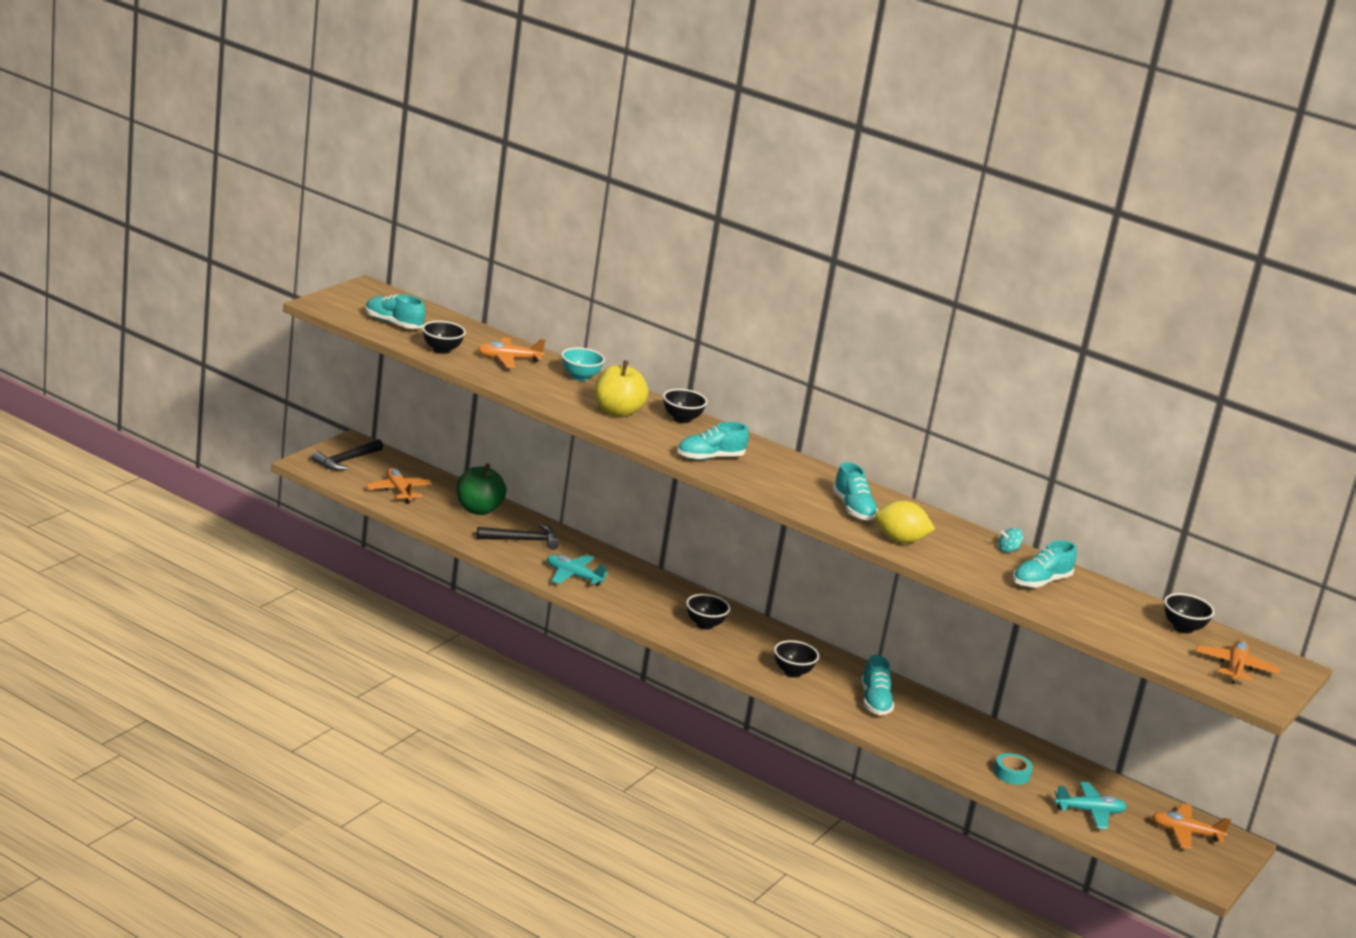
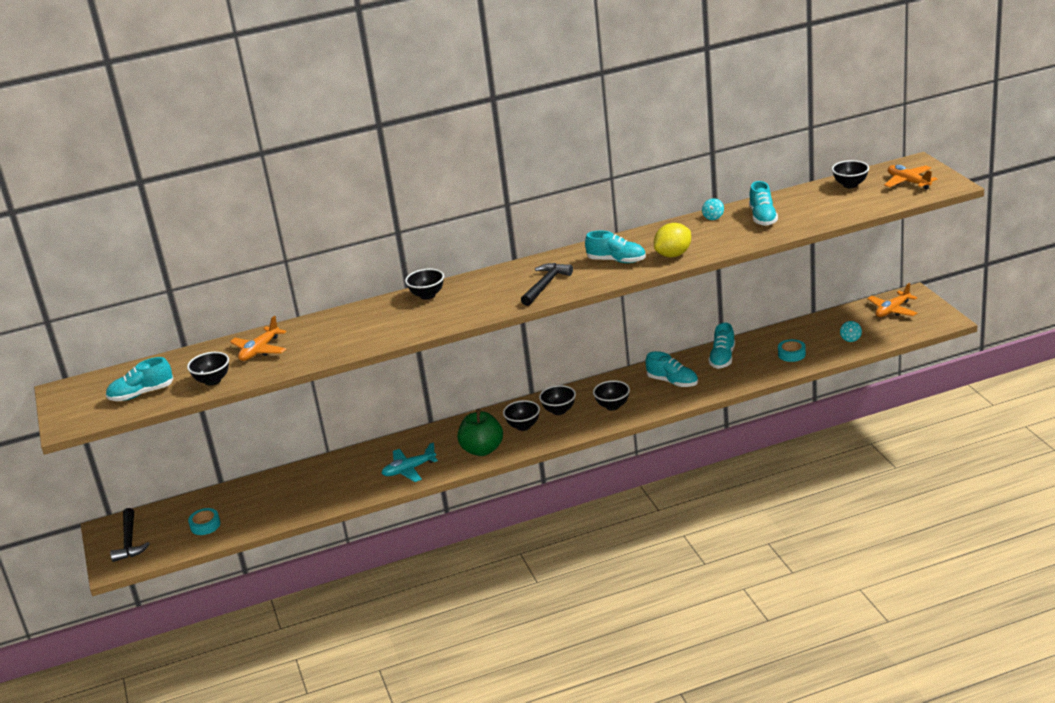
camera: 45 degrees left, 5 degrees up
(398, 491) = (205, 525): orange plane -> turquoise tape
(478, 509) = (272, 489): green apple -> green apple (482, 450)
(523, 540) = (337, 479): black hammer -> black hammer (546, 285)
(580, 377) = (320, 323): turquoise bowl -> none
(617, 412) = (392, 322): yellow apple -> none
(710, 458) = (497, 300): turquoise shoe -> turquoise shoe (722, 358)
(752, 640) = (559, 411): none -> black bowl
(1089, 812) = (850, 338): turquoise plane -> turquoise spinning top

